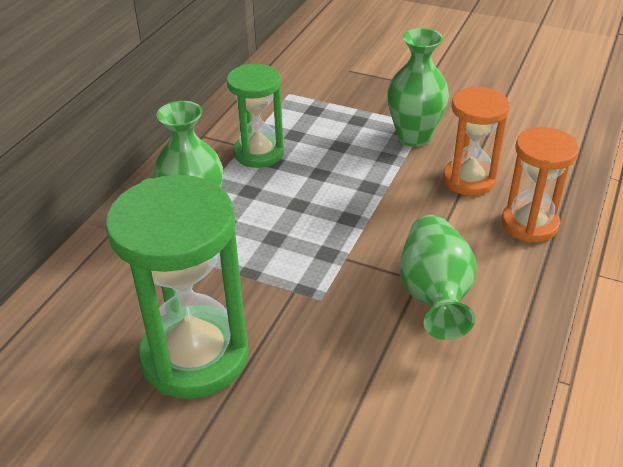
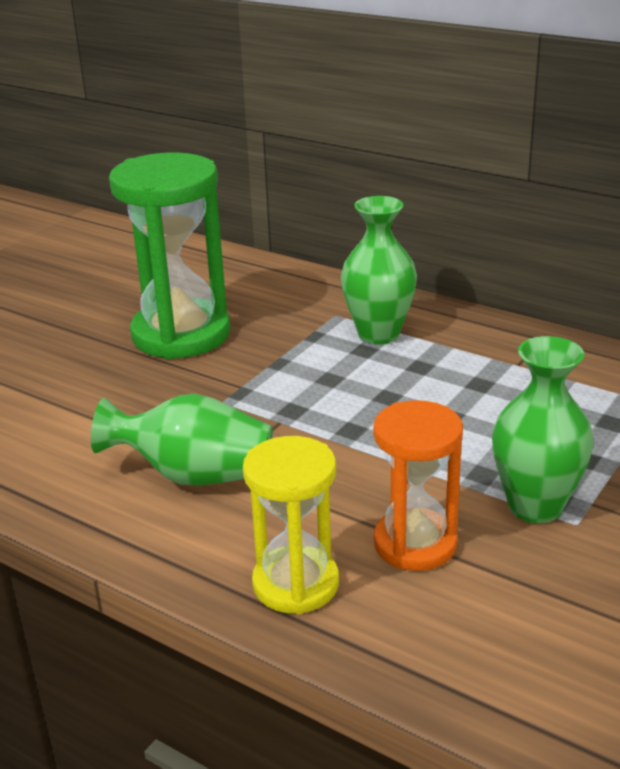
camera: 100 degrees right, 10 degrees down
(259, 153) = (499, 374): green hourglass -> none
(529, 224) = (296, 584): orange hourglass -> yellow hourglass

